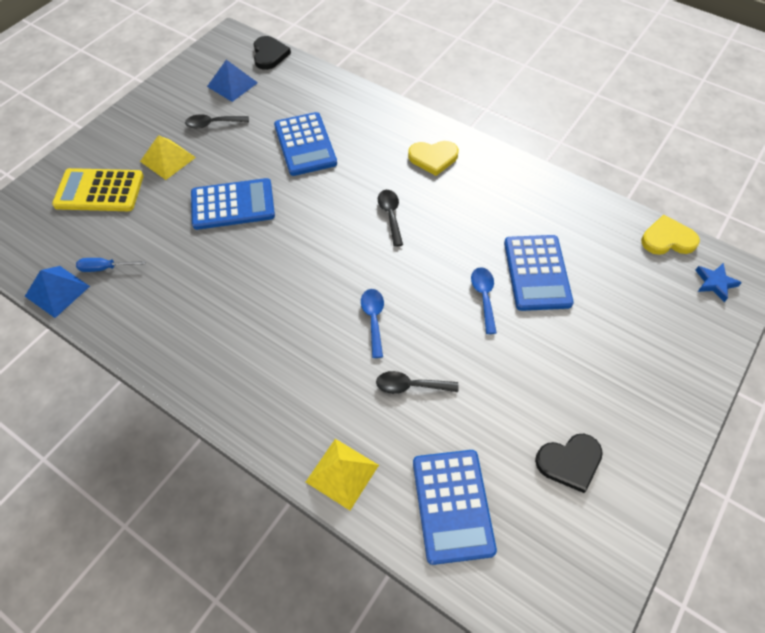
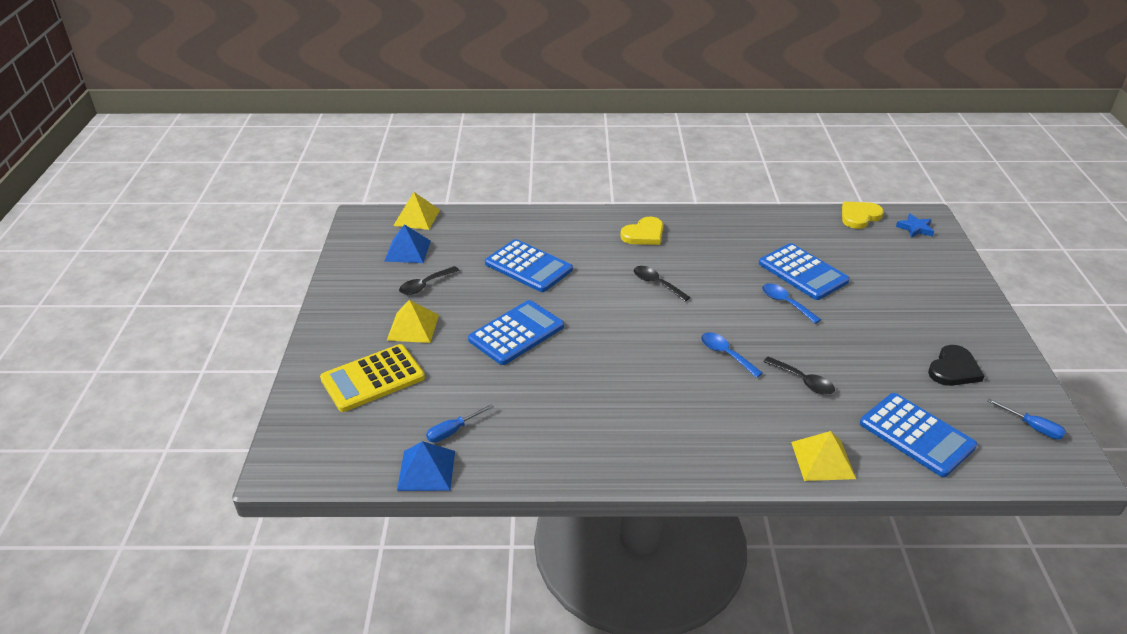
camera: 35 degrees left, 20 degrees down
(269, 54) = (416, 217): black heart -> yellow pyramid
(411, 386) = (803, 381): black spoon -> black spoon turned 105 degrees counterclockwise
(578, 574) = (1032, 427): none -> blue screwdriver

